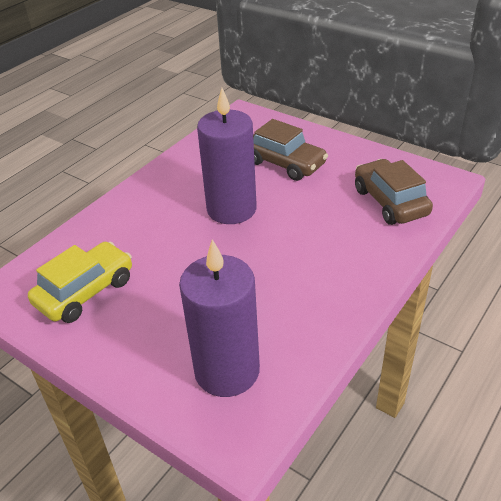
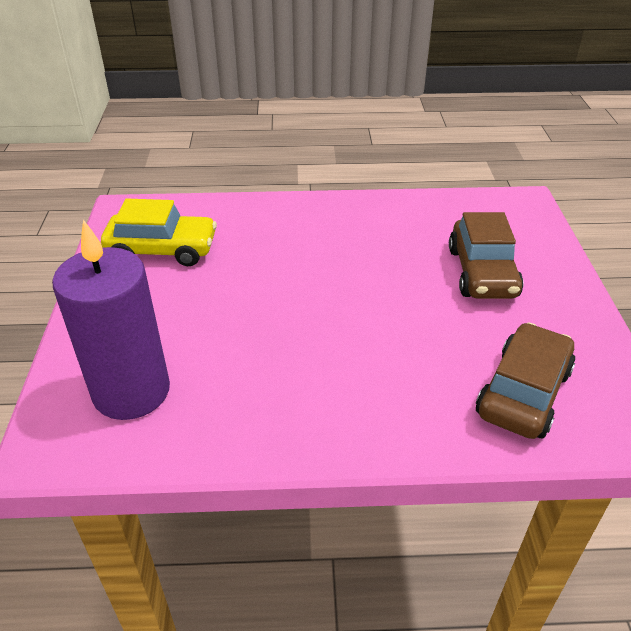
camera: 50 degrees right, 0 degrees up
(231, 209) = (361, 275): purple candle -> none

